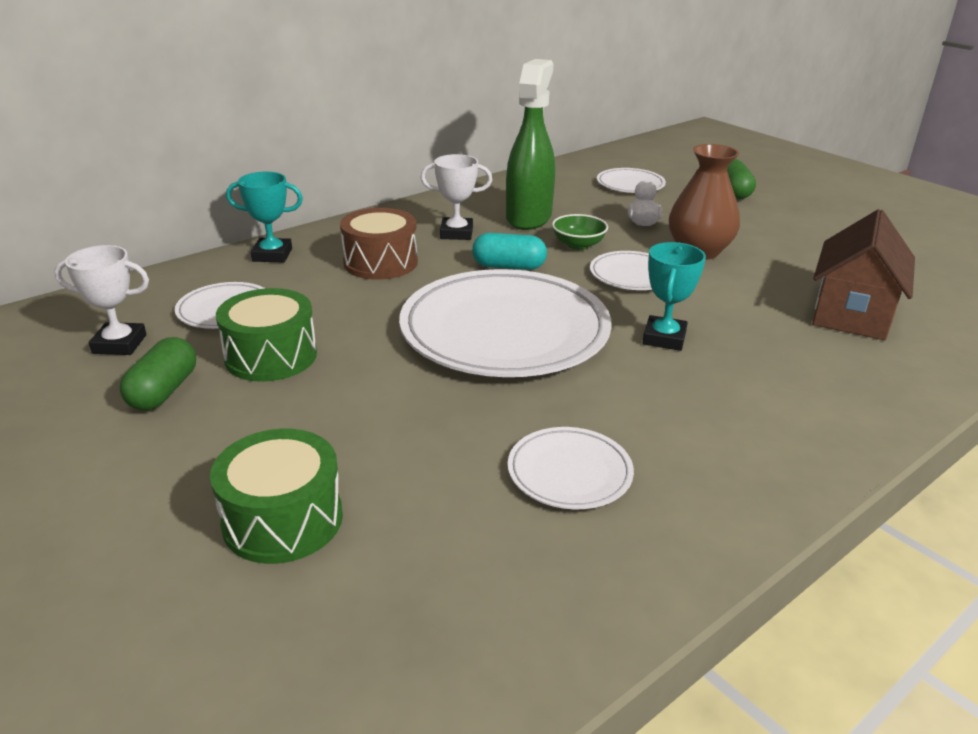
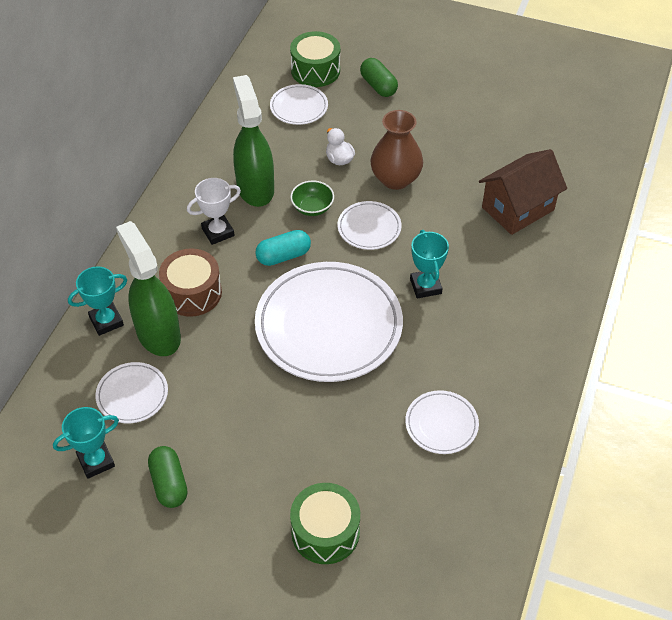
camera: 30 degrees left, 20 degrees up
(119, 344) = (96, 461): white trophy -> turquoise trophy
(271, 356) = (205, 421): green drum -> green drum (315, 70)
(309, 278) = (158, 334): none -> green spray bottle
(852, 314) = (518, 209): brown house -> brown house turned 60 degrees clockwise

